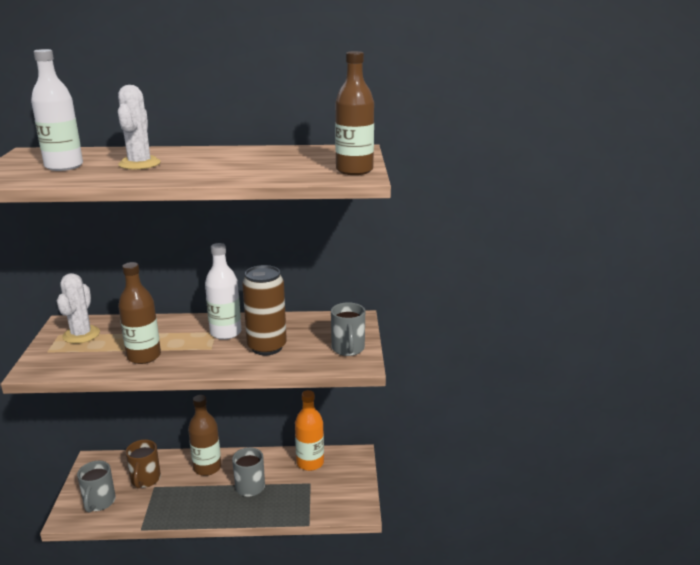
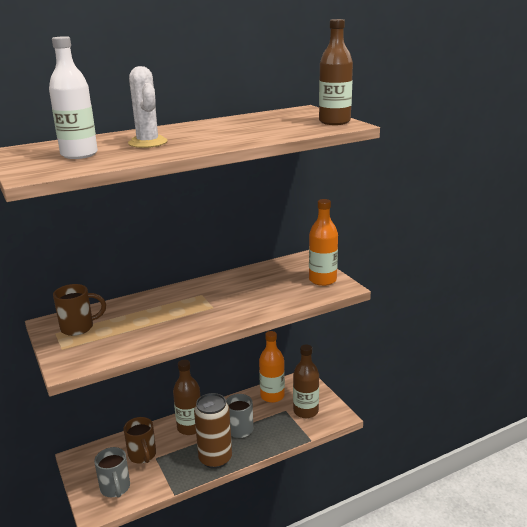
camera: 25 degrees left, 0 degrees up
(81, 335) = (78, 327): white cactus -> brown mug
(144, 356) = (161, 328): brown bottle -> brown bottle (305, 411)
(225, 333) = (211, 293): white bottle -> none
(267, 347) = (258, 294): brown can -> brown can (215, 458)
(348, 349) = (322, 280): grey mug -> orange bottle

